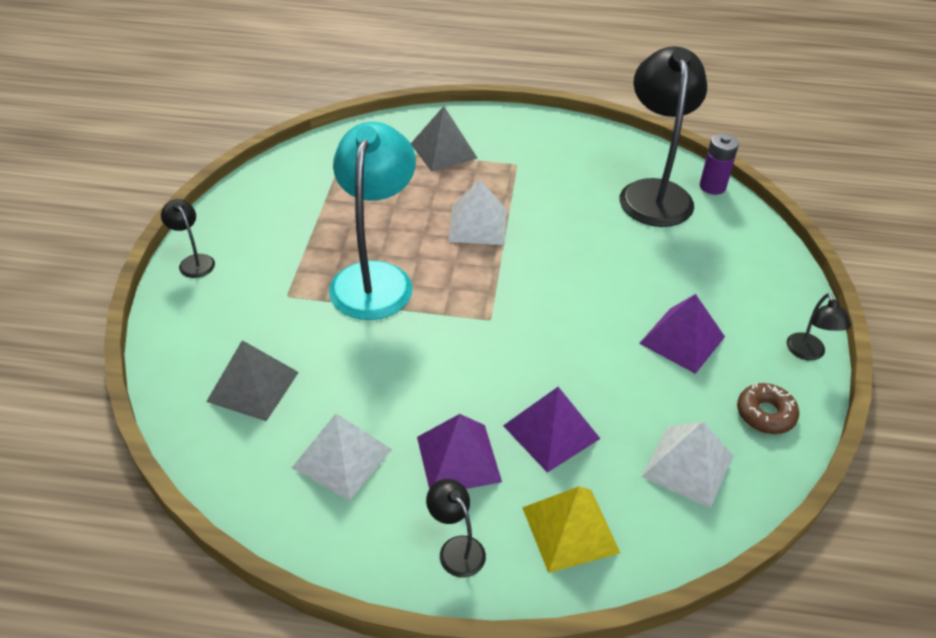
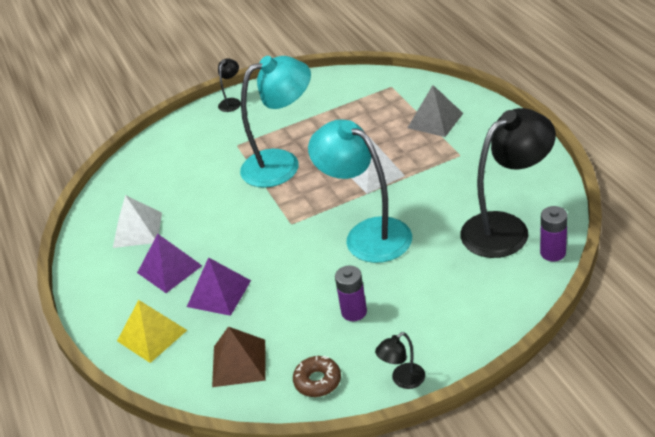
camera: 65 degrees right, 5 degrees down
(253, 386) = (161, 174): grey pyramid -> none
(456, 548) = (109, 300): black lamp -> none
(571, 275) = (367, 234): none -> turquoise lamp
(682, 340) = (354, 312): purple pyramid -> purple battery
(688, 466) = (239, 363): white pyramid -> brown pyramid

